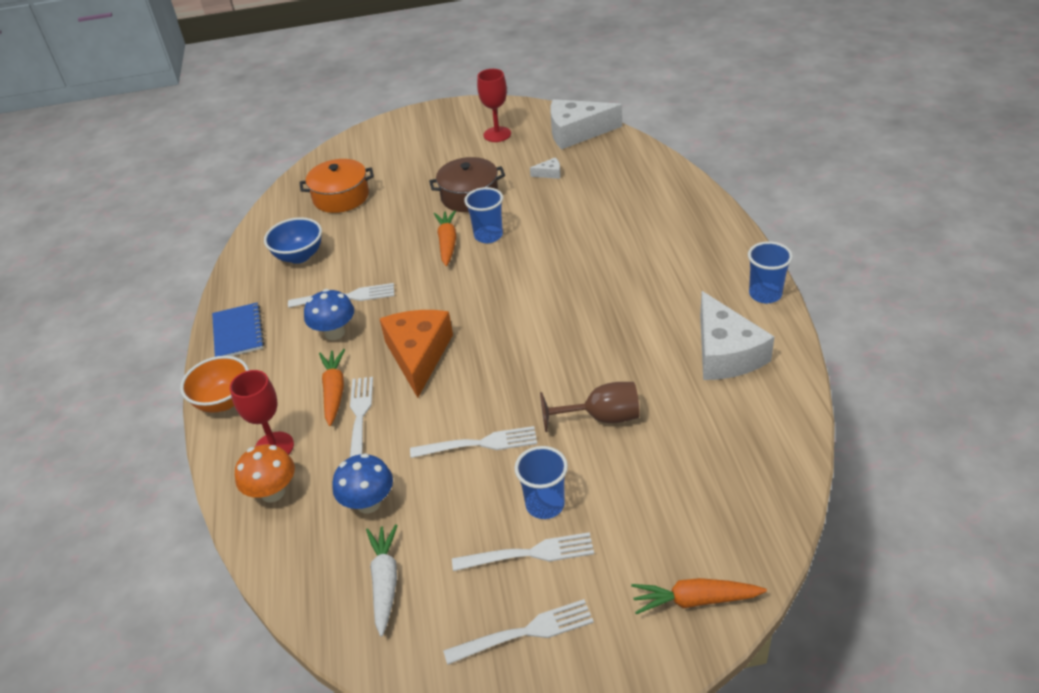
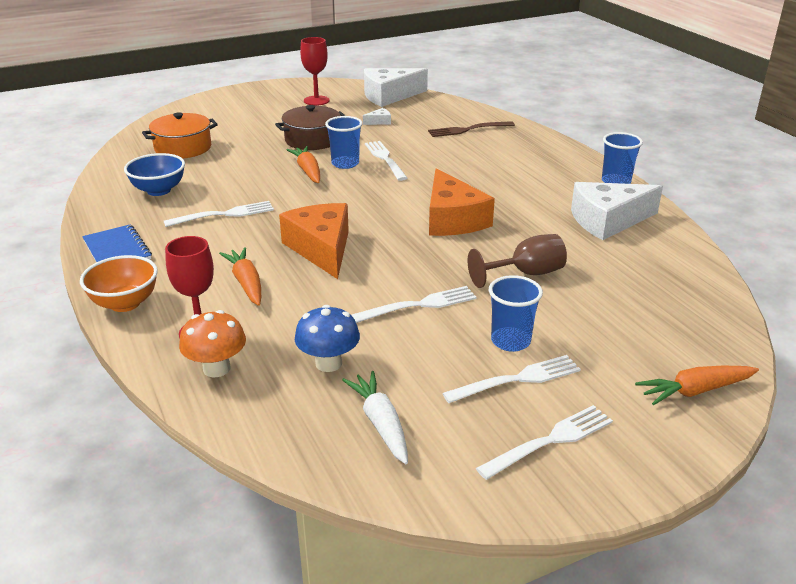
camera: 20 degrees left, 10 degrees down
(334, 333) = (225, 241): blue mushroom -> none
(360, 418) = (284, 300): white fork -> white fork (385, 159)
(562, 330) = (452, 219): none -> orange cheese
(639, 194) = (468, 130): none -> brown fork
(725, 353) = (608, 221): white cheese -> white cheese turned 105 degrees clockwise

